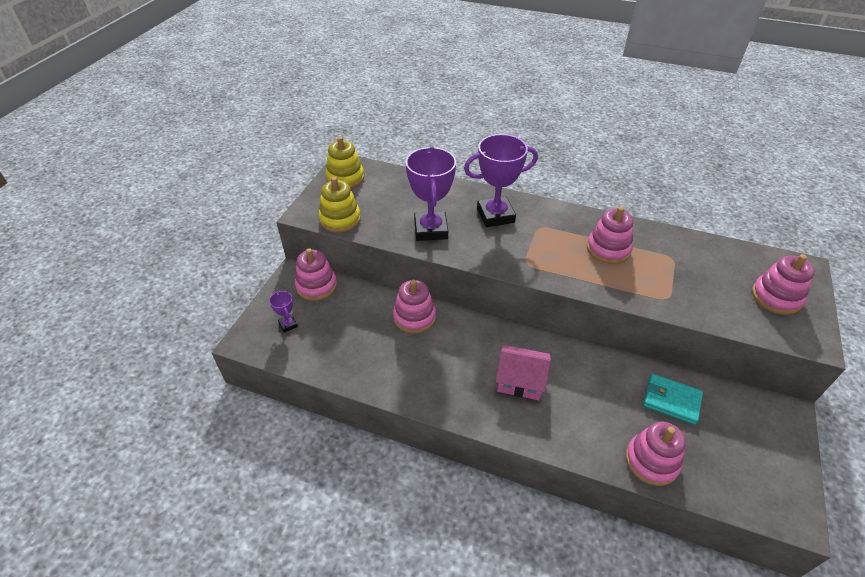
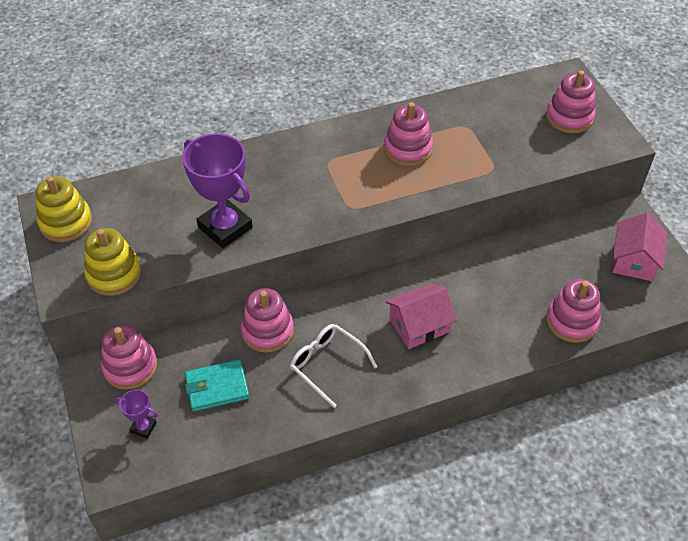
camera: 40 degrees left, 5 degrees up
(431, 363) = (327, 364): none -> white glasses
(495, 215) = (274, 173): purple trophy -> none
(671, 401) = (547, 260): turquoise wallet -> turquoise wallet (217, 387)
(758, 452) = (634, 260): none -> pink house

